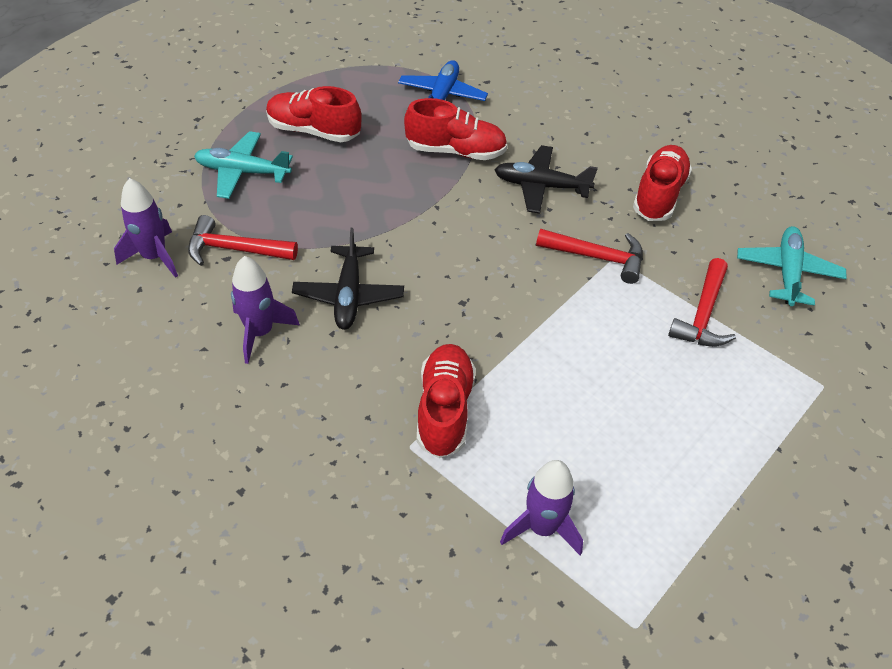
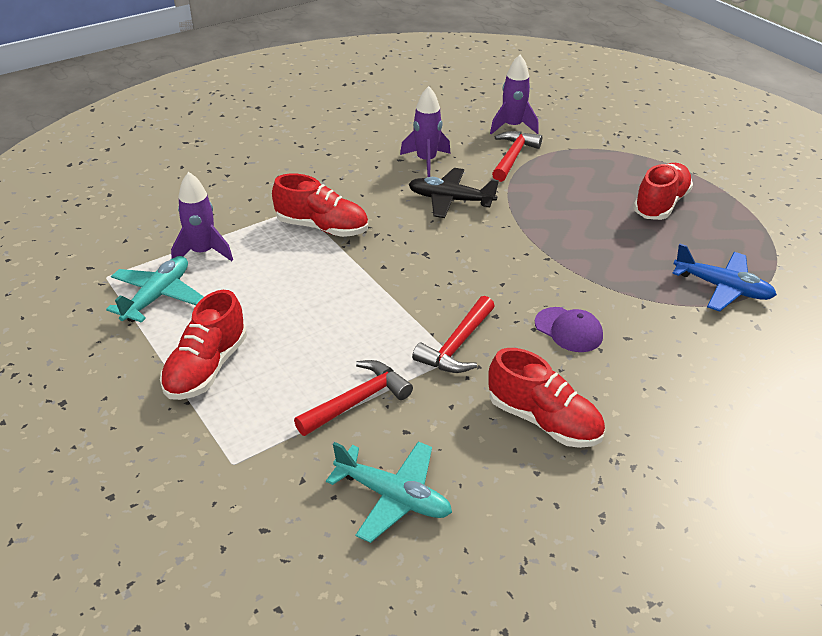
camera: 105 degrees right, 10 degrees down
(242, 172) = (603, 166): turquoise plane -> turquoise plane (157, 296)
(456, 151) = (629, 282): red shoe -> red shoe (206, 368)
(541, 186) = (568, 330): black plane -> purple cap
(703, 315) = (358, 400): red hammer -> red hammer turned 105 degrees clockwise

